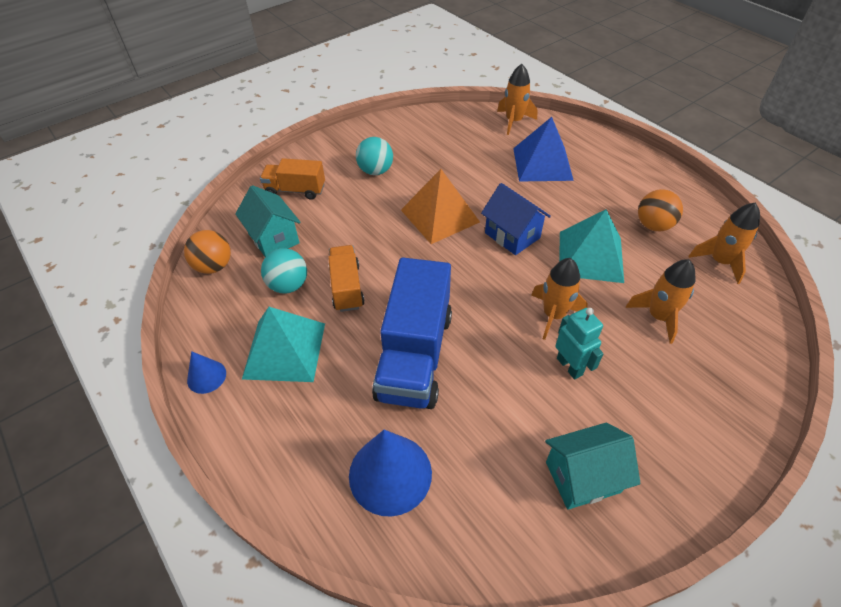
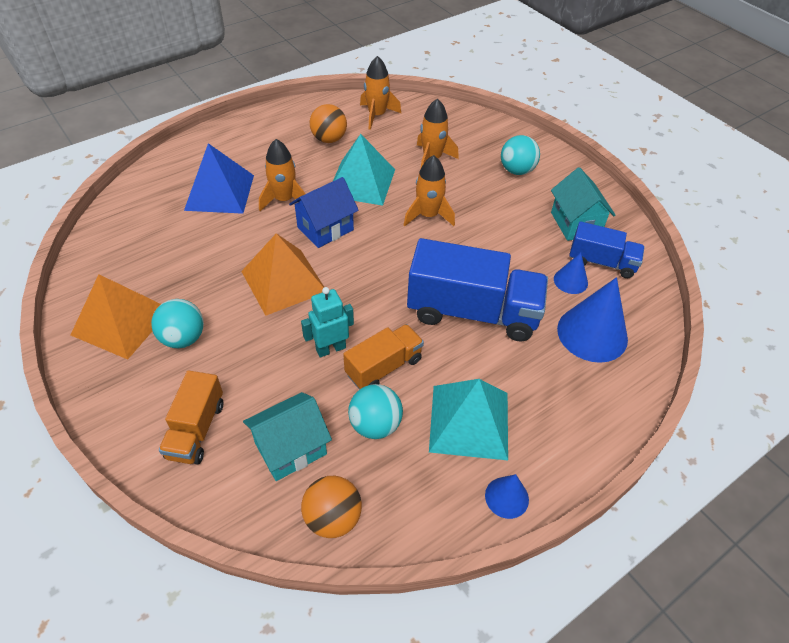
camera: 90 degrees left, 0 degrees up
(346, 287) = (383, 367): orange truck -> orange truck turned 150 degrees clockwise
(390, 140) = (122, 321): none -> orange pyramid
(473, 459) = (570, 281): none -> blue cone
(513, 503) = (602, 262): none -> blue truck
(514, 121) = (132, 203): orange rocket -> orange rocket (284, 200)
(569, 366) = (481, 214): turquoise robot -> turquoise robot (330, 348)
(672, 410) = (517, 170): none -> turquoise ball

